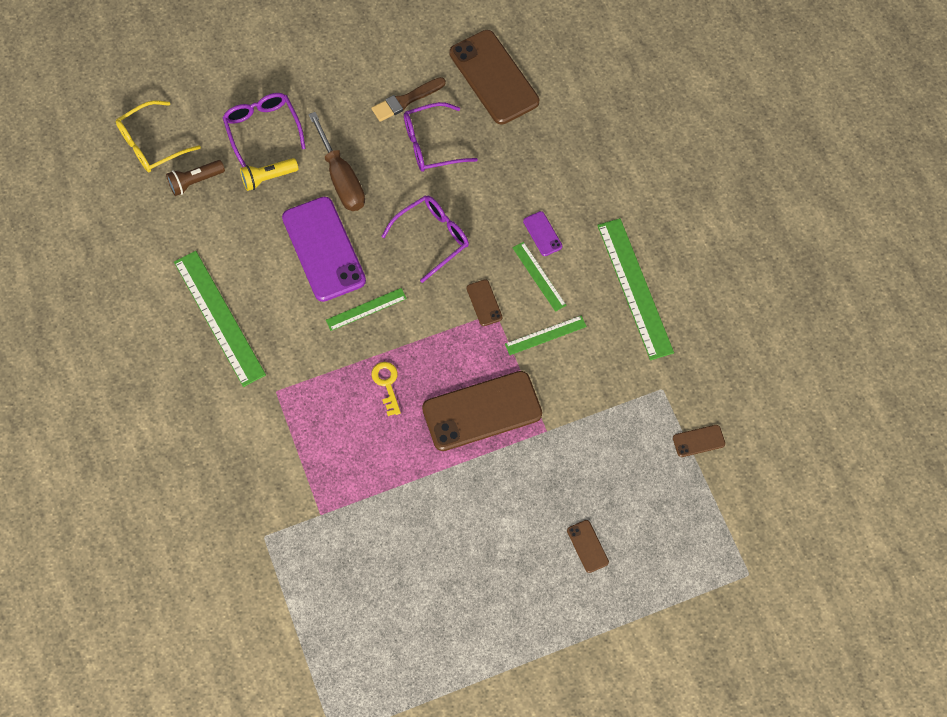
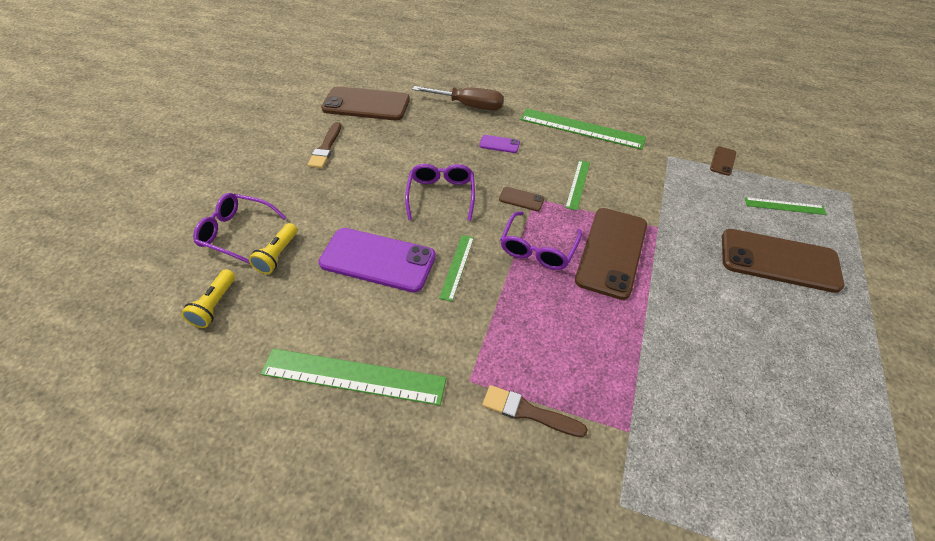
camera: 50 degrees left, 15 degrees down
(151, 144) = (142, 313): yellow glasses -> none
(195, 181) = (215, 305): brown flashlight -> yellow flashlight
(283, 444) = (528, 412): none -> brown brush
(341, 178) = (335, 213): brown screwdriver -> brown screwdriver (468, 105)
(387, 384) = (536, 295): yellow key -> none
(431, 144) = (372, 155): purple glasses -> purple glasses (538, 249)
(539, 276) = (529, 163): green ruler -> green ruler (784, 206)
(587, 546) = (779, 260): brown phone -> brown phone, size x2.30

